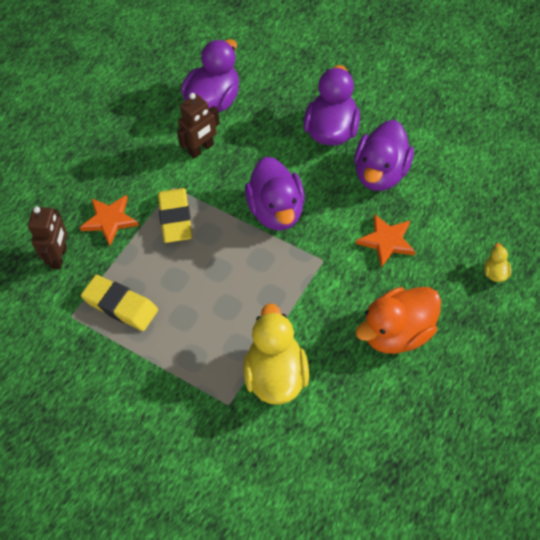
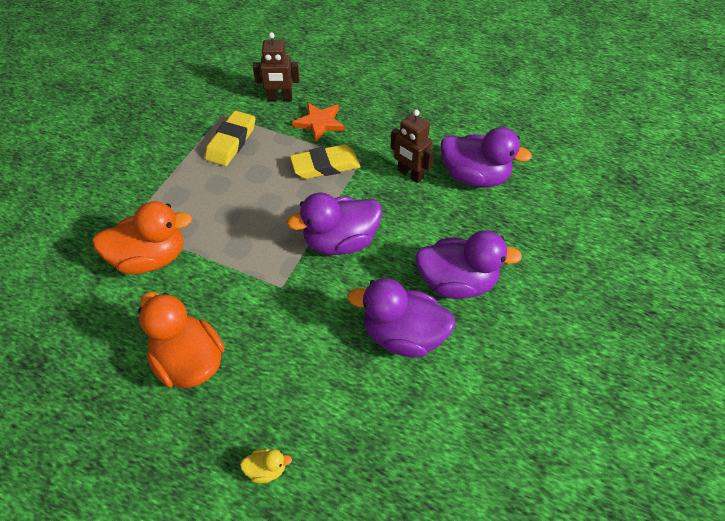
camera: 80 degrees right, 5 degrees down
(276, 375) = (151, 258): yellow duck -> orange duck
(386, 241) = (307, 346): orange star -> none

